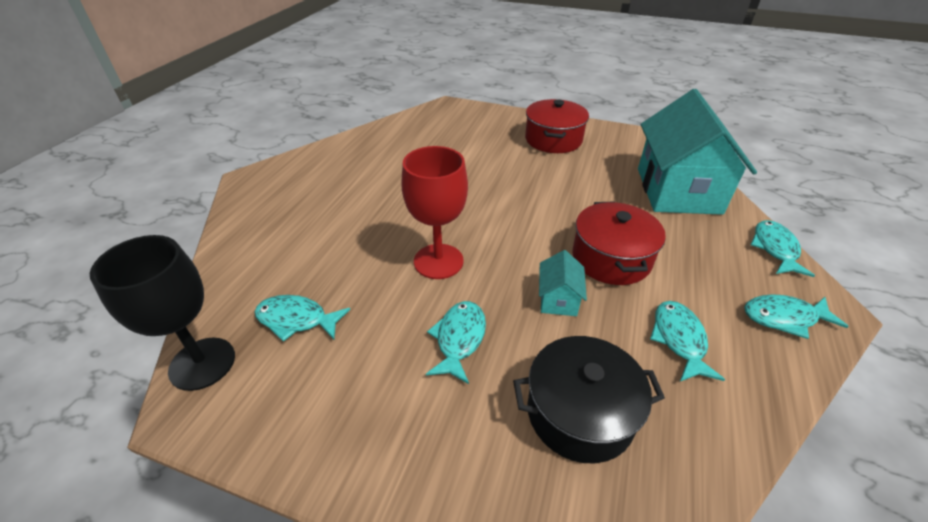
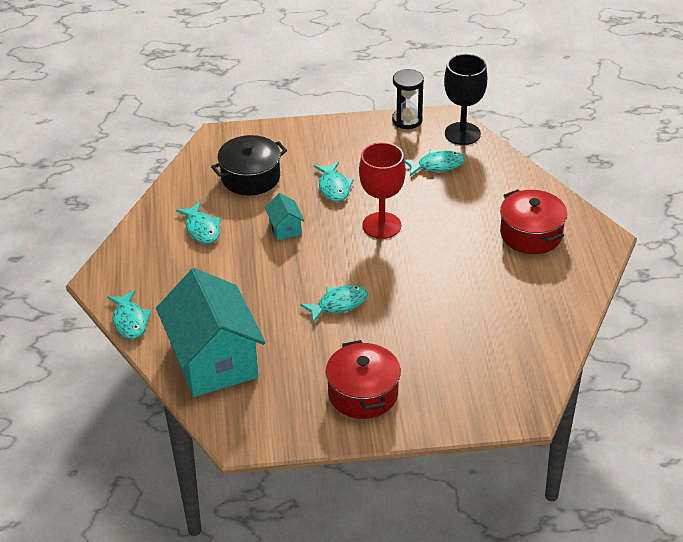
camera: 155 degrees right, 0 degrees up
(242, 436) = (407, 120): none -> black hourglass
(611, 258) = (258, 269): red pot -> red pot (531, 234)
(784, 318) = (133, 265): turquoise fish -> turquoise fish (339, 304)

